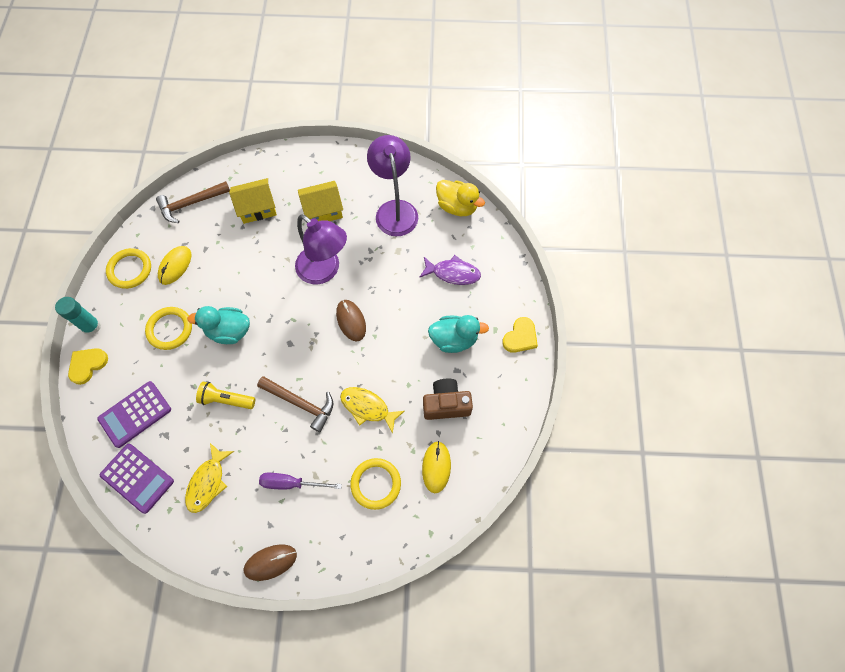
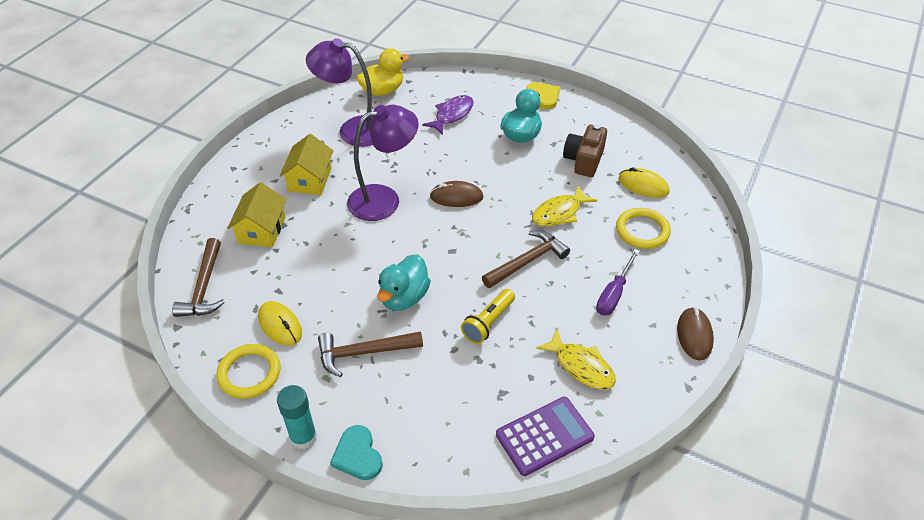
camera: 65 degrees left, 20 degrees down
(87, 365) = (357, 455): yellow heart -> turquoise heart
(135, 414) = (458, 417): purple calculator -> none
(170, 329) = (364, 353): yellow ring -> brown hammer

